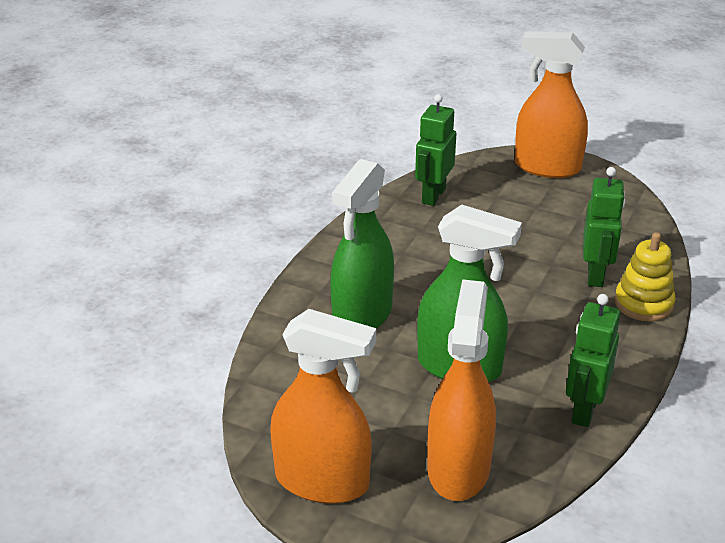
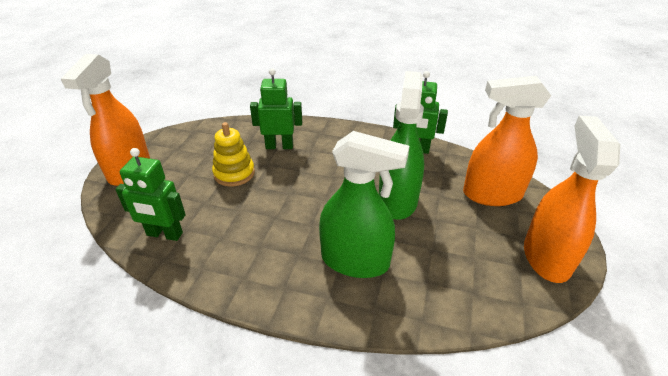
camera: 100 degrees left, 5 degrees up
(643, 304) = (307, 129): yellow stacking toy -> yellow stacking toy (234, 173)

